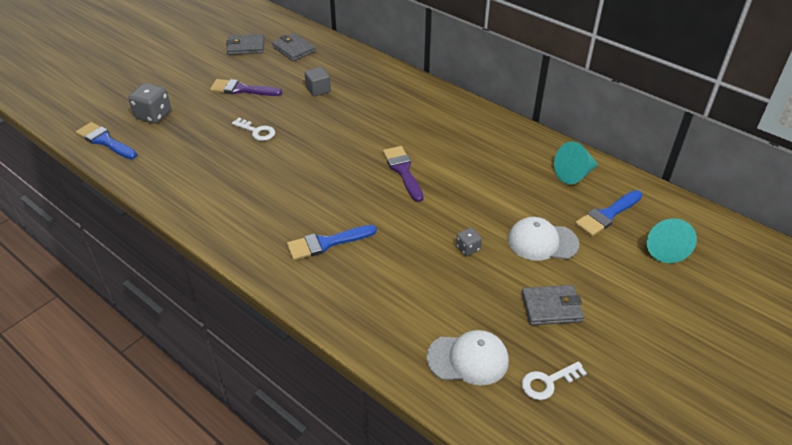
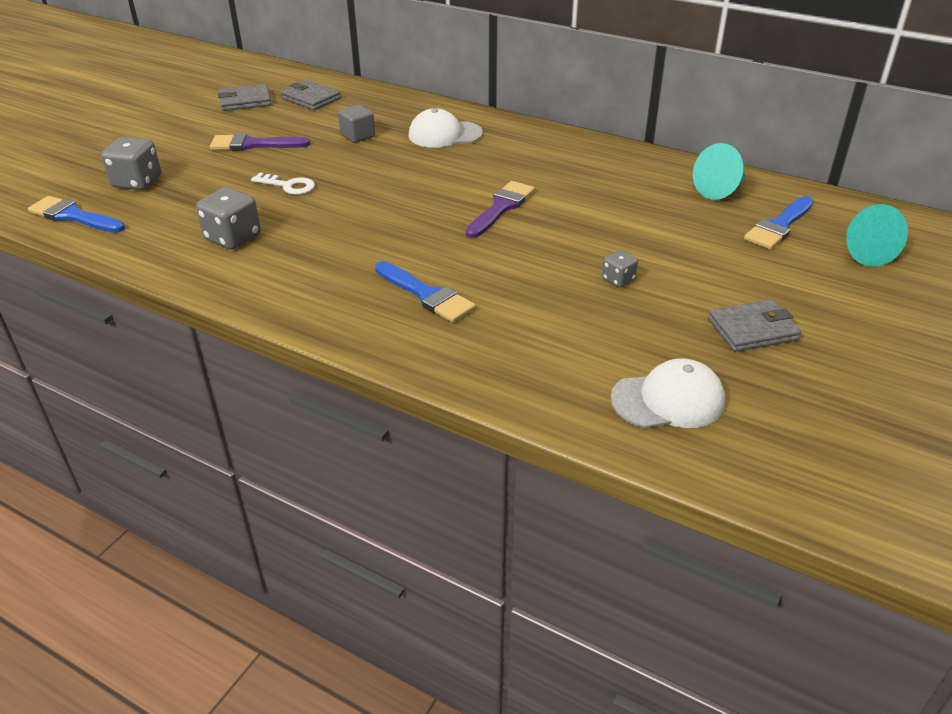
camera: 10 degrees left, 5 degrees down
(207, 174) = (233, 237): none -> grey dice
(326, 243) = (426, 295): blue brush -> blue brush turned 105 degrees counterclockwise
(403, 171) = (501, 208): purple brush -> purple brush turned 60 degrees clockwise
(542, 242) = (710, 262): white cap -> white cap (445, 134)
(548, 382) = (784, 412): white key -> none

